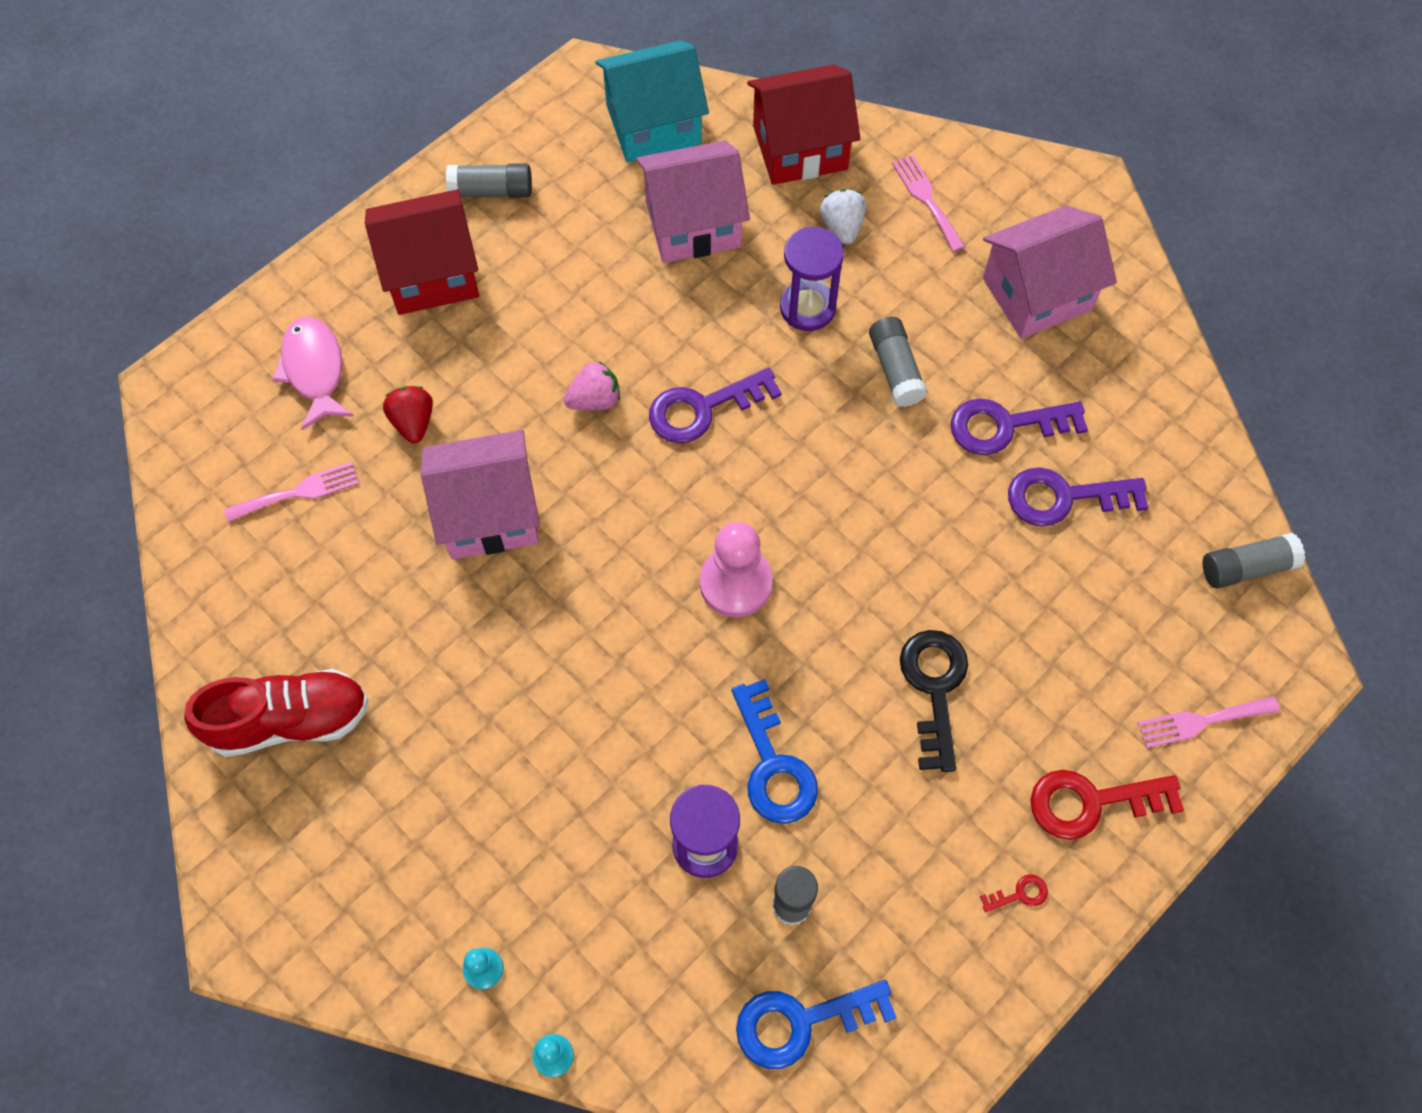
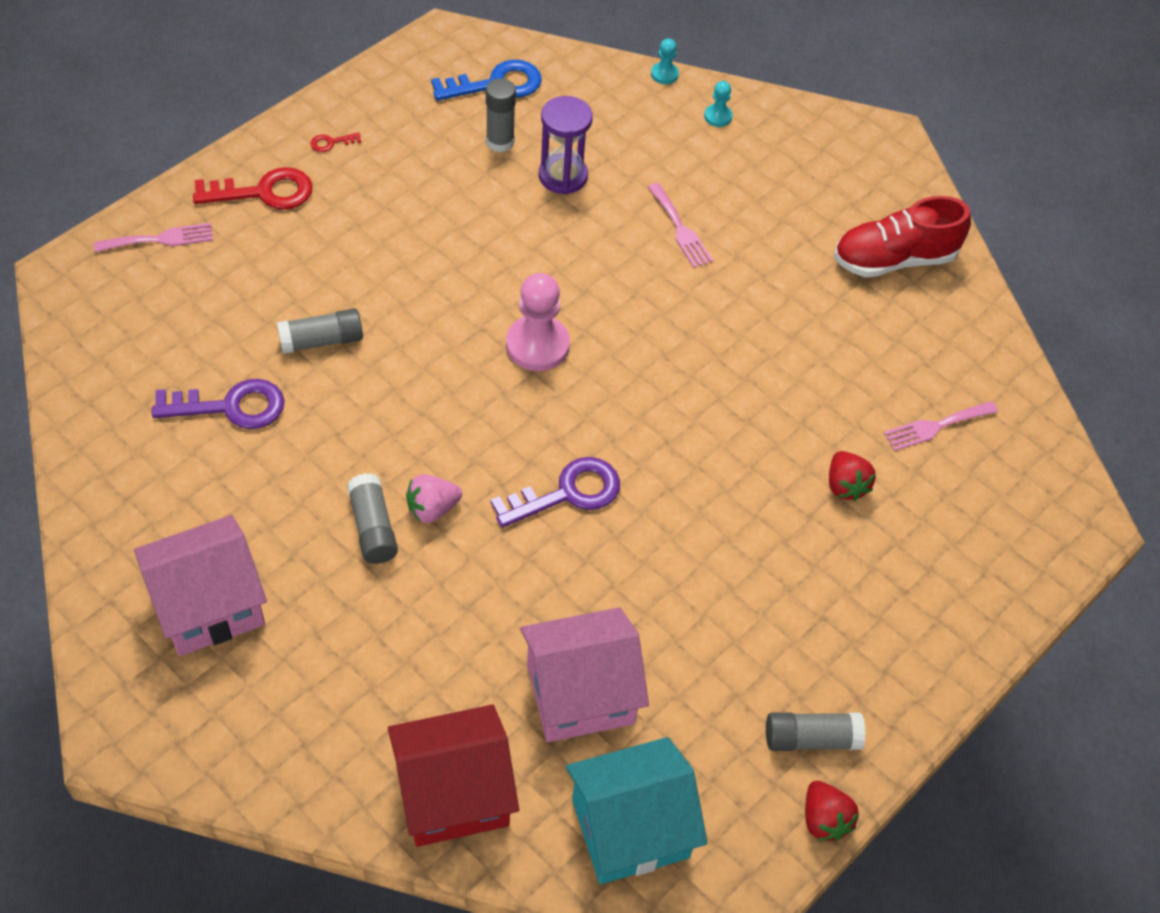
camera: 175 degrees right, 10 degrees down
(314, 370) = (953, 537): pink fish -> none
(432, 274) = (858, 638): red house -> none
(489, 513) = (760, 405): pink house -> none
(491, 132) = (824, 819): none -> red strawberry
(595, 400) = (673, 503): pink strawberry -> pink strawberry (432, 509)
(773, 764) = (510, 222): blue key -> none
(807, 308) = (457, 594): purple hourglass -> none
(842, 227) = (412, 688): white strawberry -> none
(926, 199) = (311, 722): pink fork -> pink fork (680, 229)
(934, 689) = (374, 266): black key -> none
(1005, 426) = (272, 471): purple key -> none
(1246, 567) = (80, 346): grey glue stick -> grey glue stick (321, 340)

